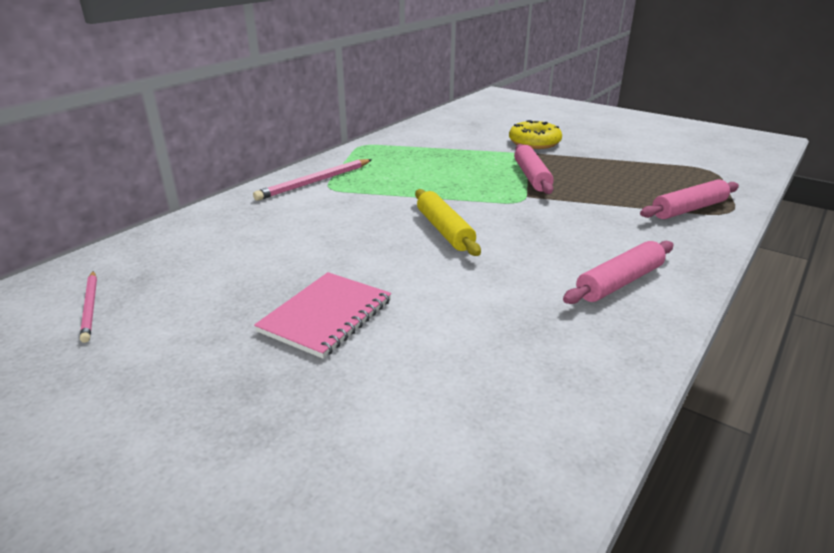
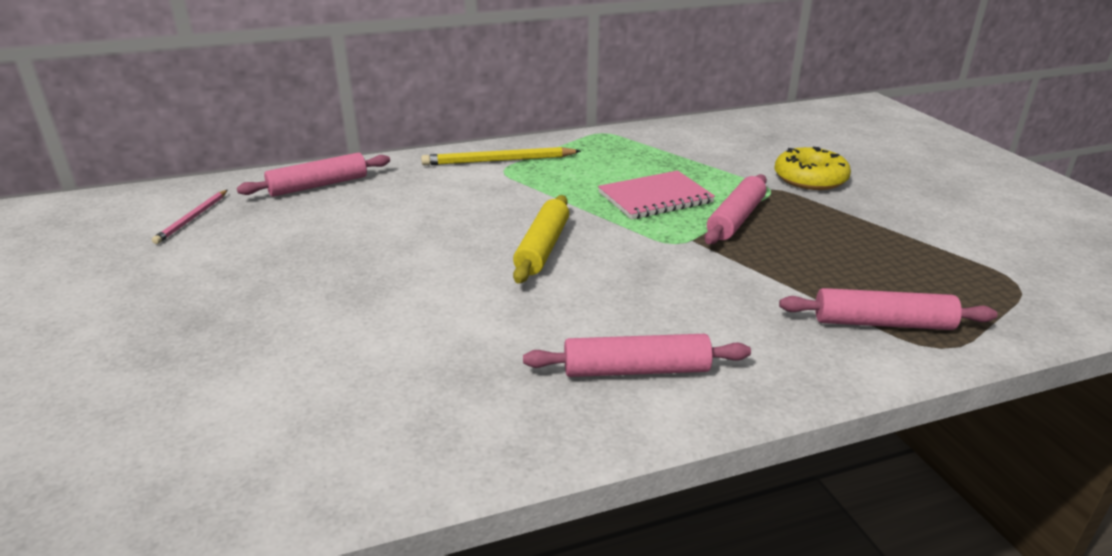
camera: 35 degrees right, 0 degrees up
(183, 241) = (318, 185): none -> pink rolling pin
(315, 182) = (499, 161): pink pencil -> yellow pencil
(326, 316) = (325, 289): pink notebook -> pink notebook (655, 198)

